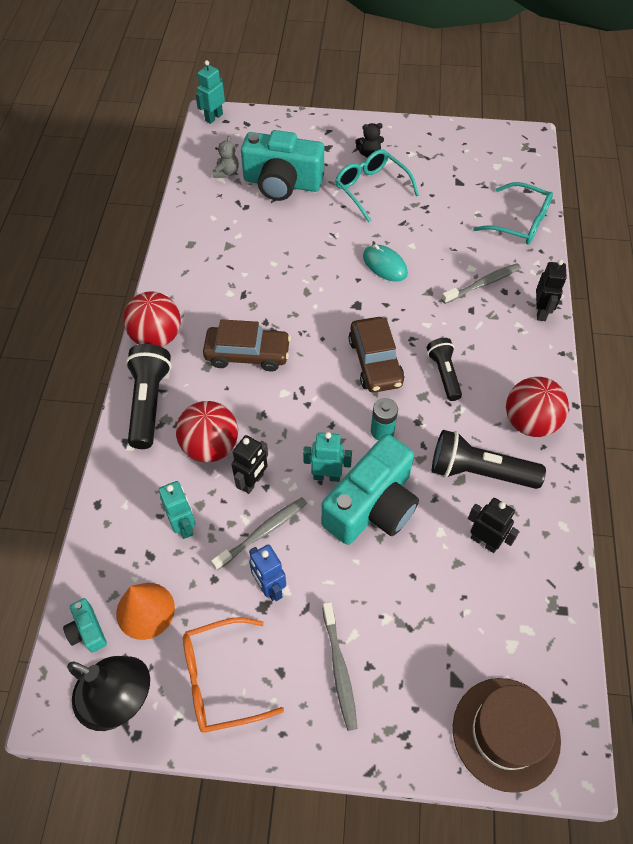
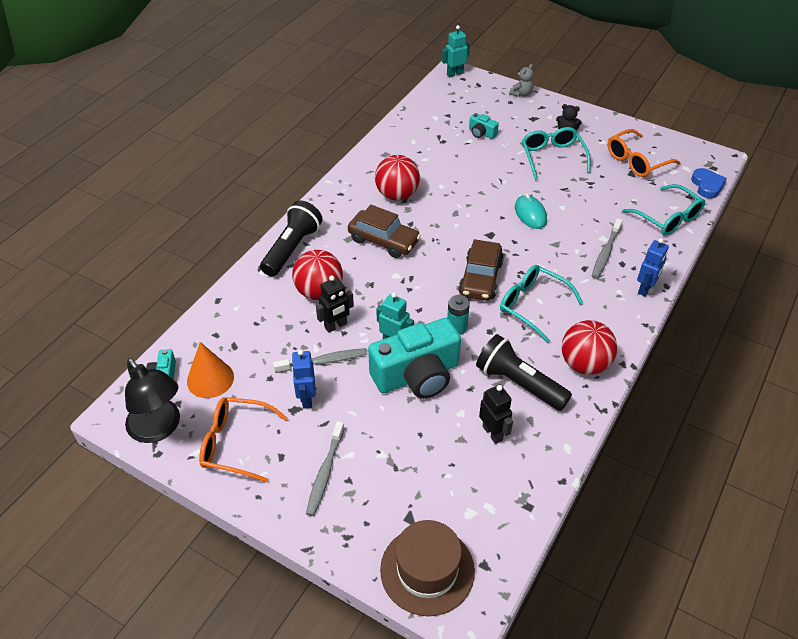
camera: 25 degrees right, 10 degrees down
(157, 337) = (323, 207): red ball -> red ball (397, 195)
(184, 525) = (269, 336): turquoise robot -> none
(226, 172) = (442, 114): grey teddy bear -> grey teddy bear (521, 94)
(282, 183) = (481, 133): turquoise camera -> turquoise camera, size x0.43
(444, 374) = (532, 305): black flashlight -> turquoise glasses
(456, 166) = (636, 161): none -> orange glasses
(482, 284) = (606, 252): grey toothbrush -> grey toothbrush turned 120 degrees clockwise
(537, 172) = (707, 185): none -> blue heart
(541, 312) = (645, 289): black robot -> blue robot

